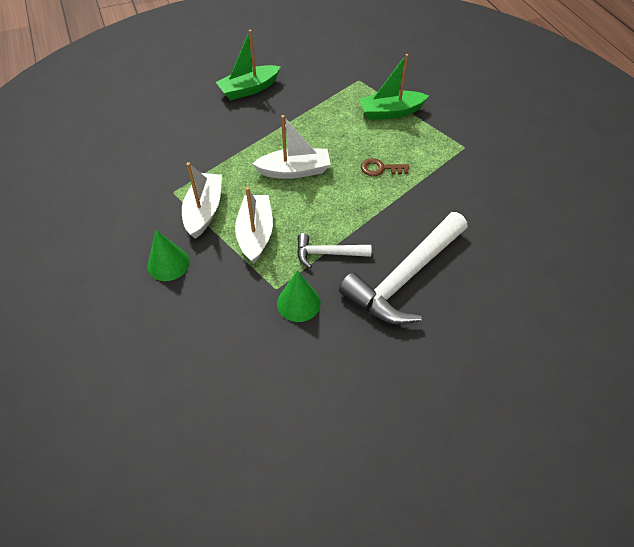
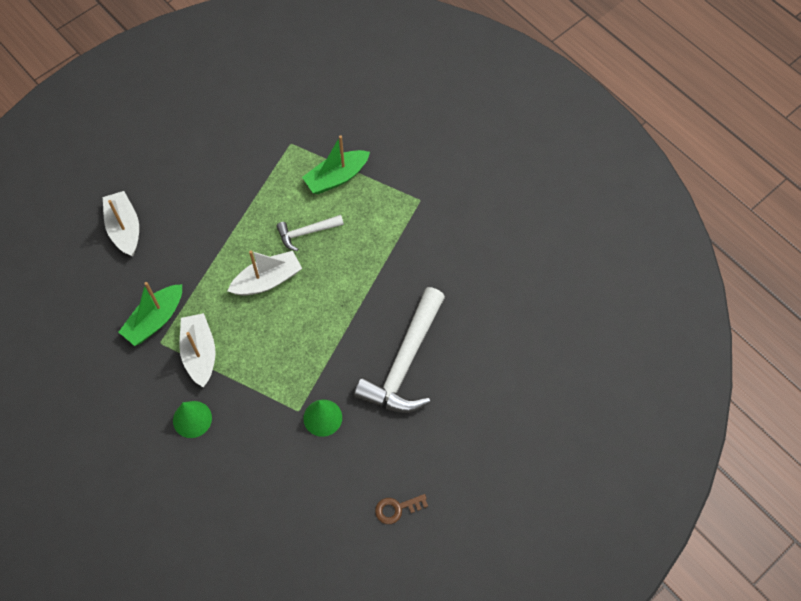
camera: 20 degrees left, 10 degrees up
(249, 89) = (180, 191): green boat -> green boat (155, 320)
(255, 234) = (258, 362): white boat -> white boat (125, 228)
(328, 253) = (330, 361): white hammer -> white hammer (307, 232)
(380, 168) = (348, 251): brown key -> brown key (397, 509)

